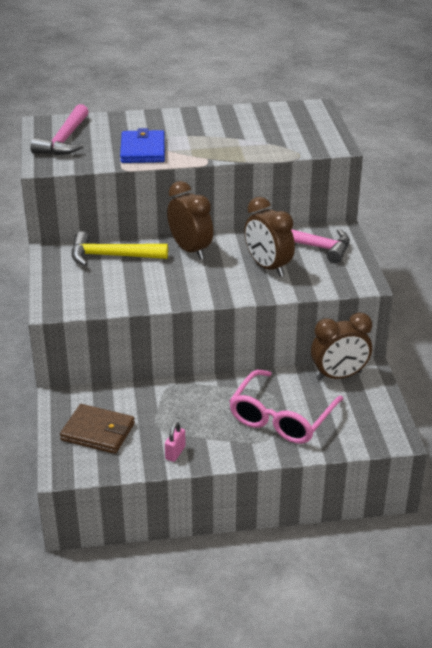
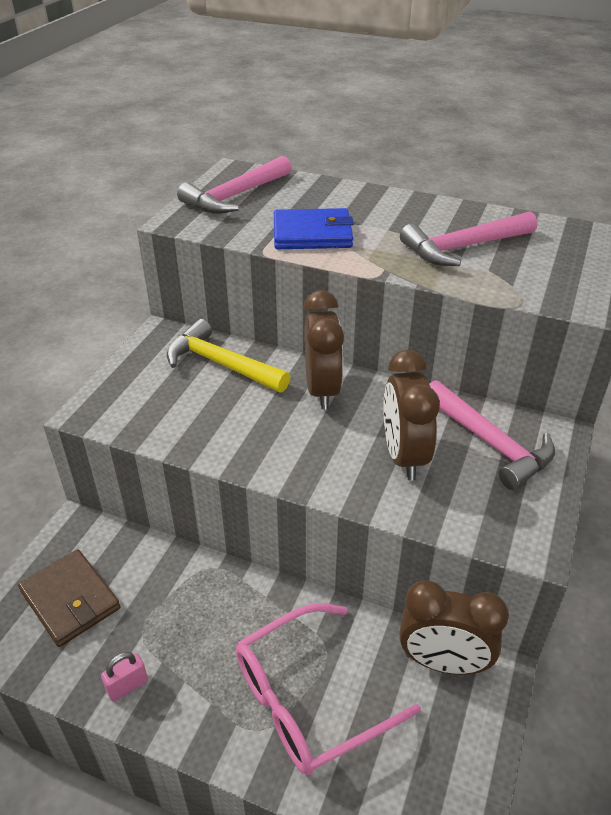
camera: 30 degrees right, 5 degrees up
(143, 150) = (312, 234): blue wallet -> blue wallet turned 60 degrees clockwise
(242, 134) = (463, 247): none -> pink hammer

